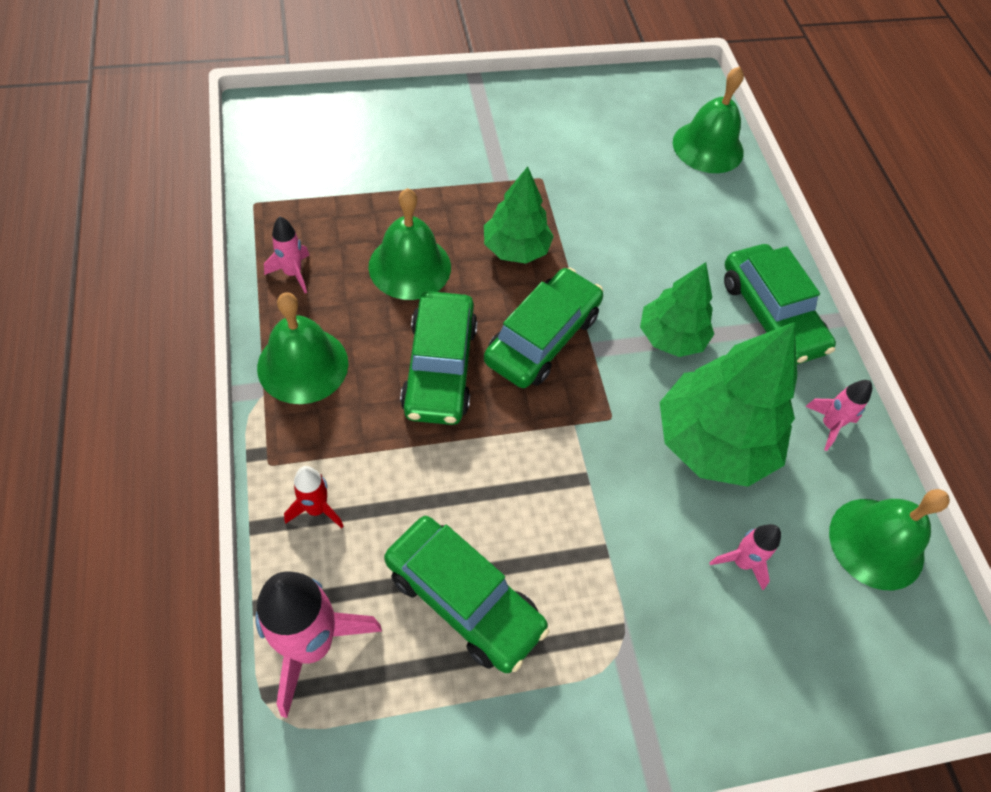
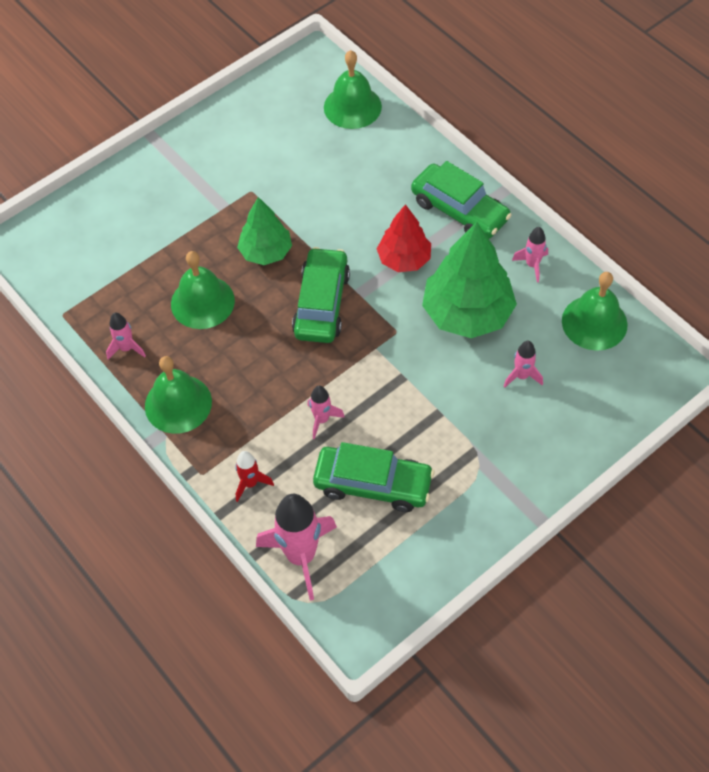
camera: 20 degrees left, 0 degrees up
(439, 368) = (268, 358): green car -> none
(454, 477) = (322, 420): none -> pink rocket
(671, 337) = (404, 259): green tree -> red tree

